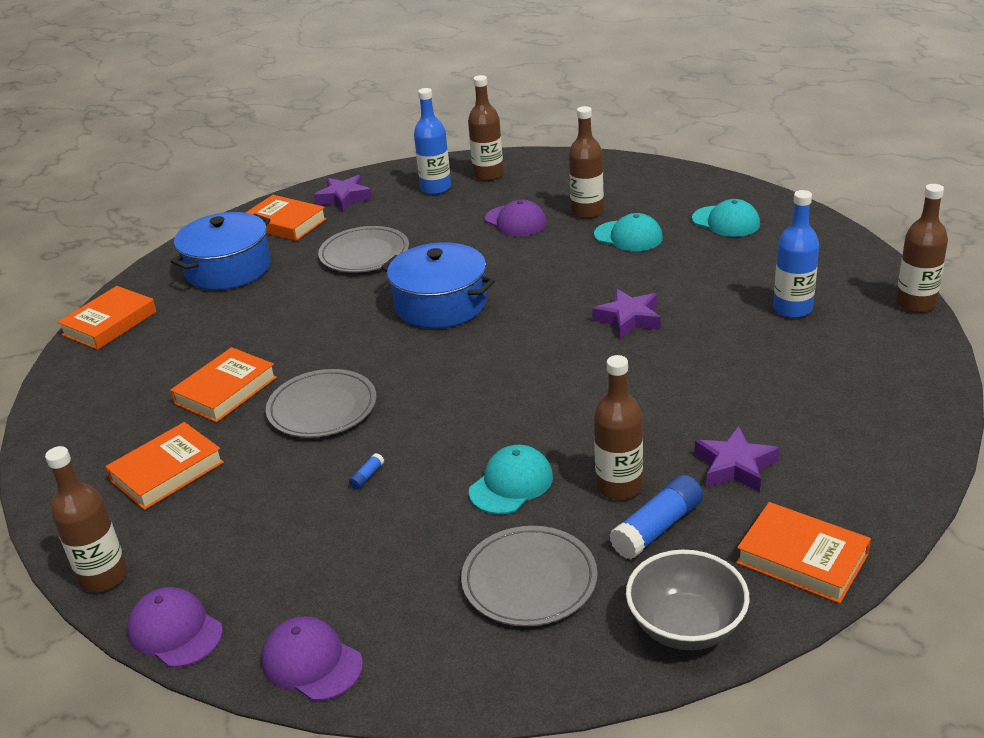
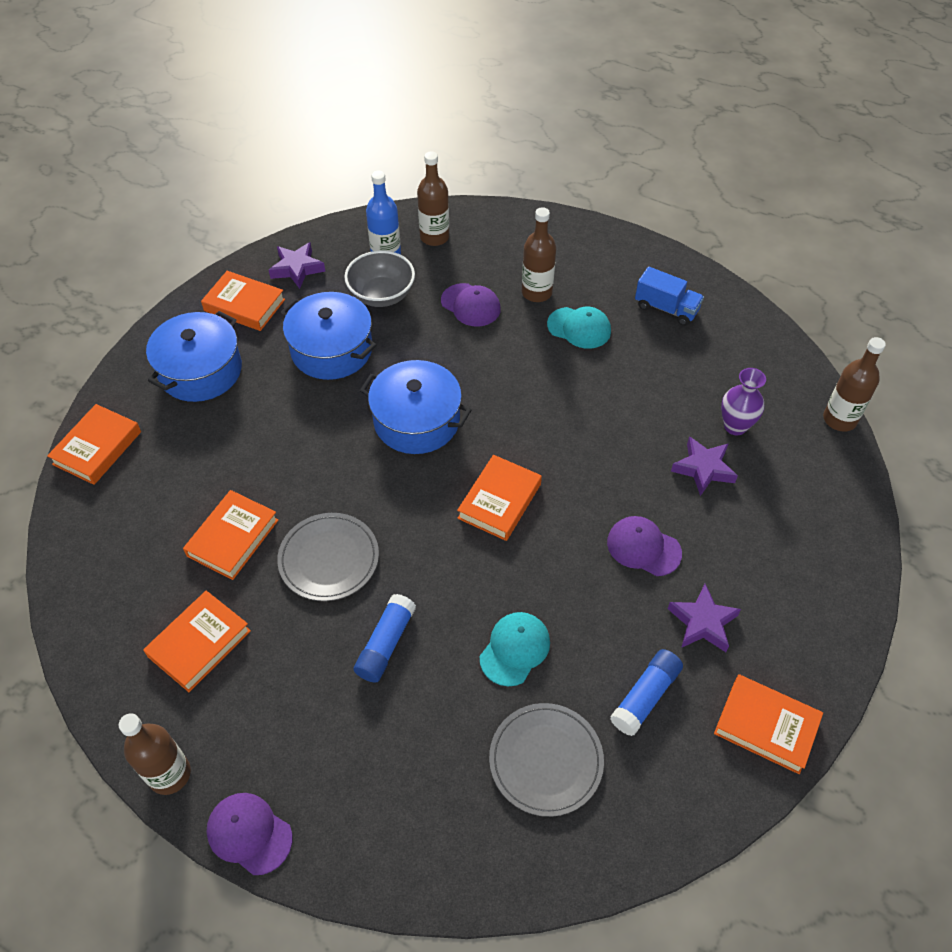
camera: 10 degrees left, 20 degrees up
(311, 662) = (376, 862): purple cap -> purple cap (643, 547)
(364, 254) = (331, 350): grey plate -> blue pot
(367, 476) = (386, 644): blue glue stick -> blue glue stick, size x2.28
(517, 365) = (499, 501): none -> orange book
(619, 486) = (608, 649): brown bottle -> none
(629, 319) = (592, 440): purple star -> purple star (703, 469)
(686, 626) = (680, 805): grey bowl -> grey bowl (381, 295)
(726, 222) = (666, 308): turquoise cap -> blue truck
(792, 309) = (735, 426): blue bottle -> purple vase

